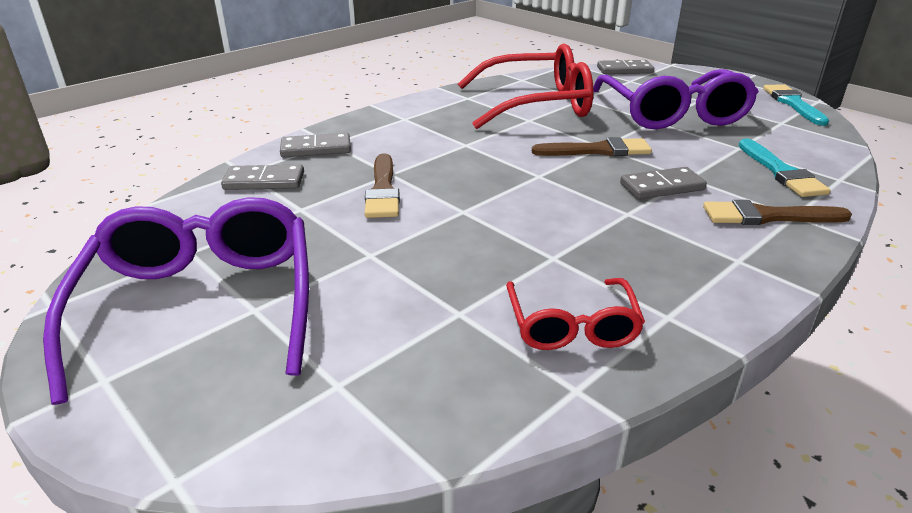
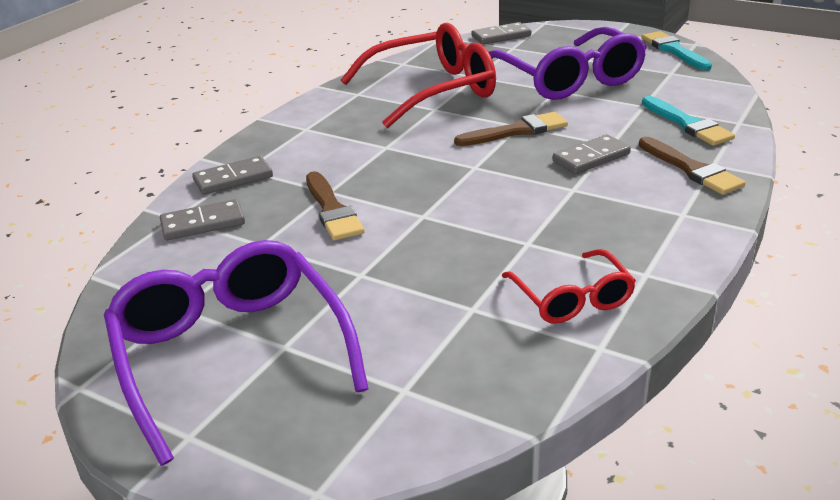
camera: 15 degrees left, 0 degrees up
(767, 216) = (691, 169): brown brush -> brown brush turned 105 degrees counterclockwise

